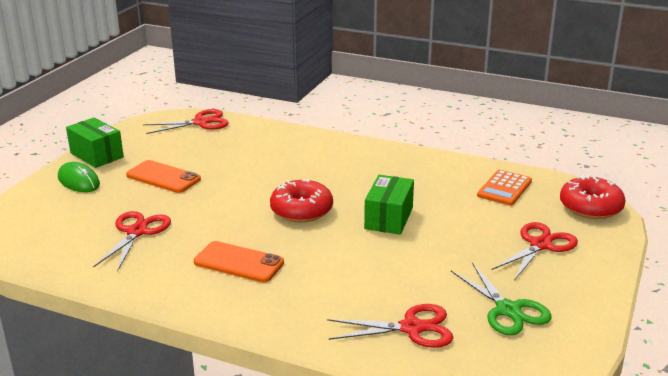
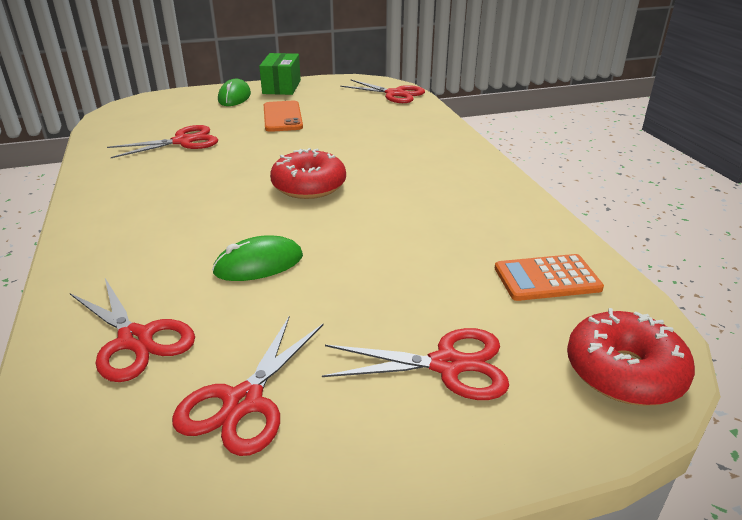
camera: 50 degrees right, 5 degrees up
(238, 263) = (177, 196): orange phone -> none
(380, 262) = (259, 264): none -> green mouse
(388, 218) = (358, 233): green box -> none
(508, 310) = (244, 402): green scissors -> red scissors

